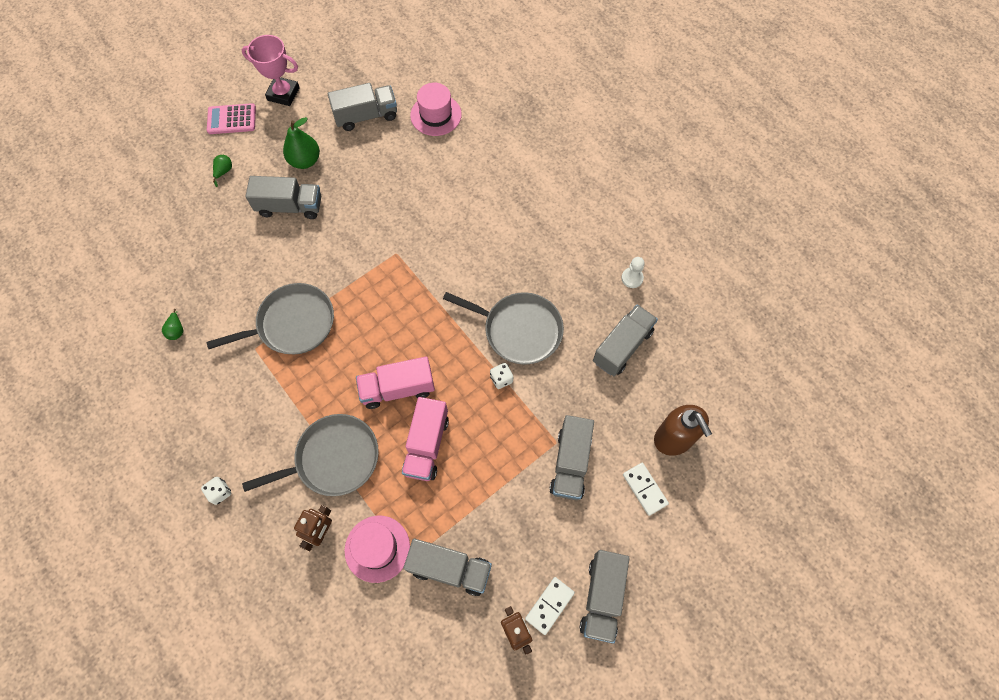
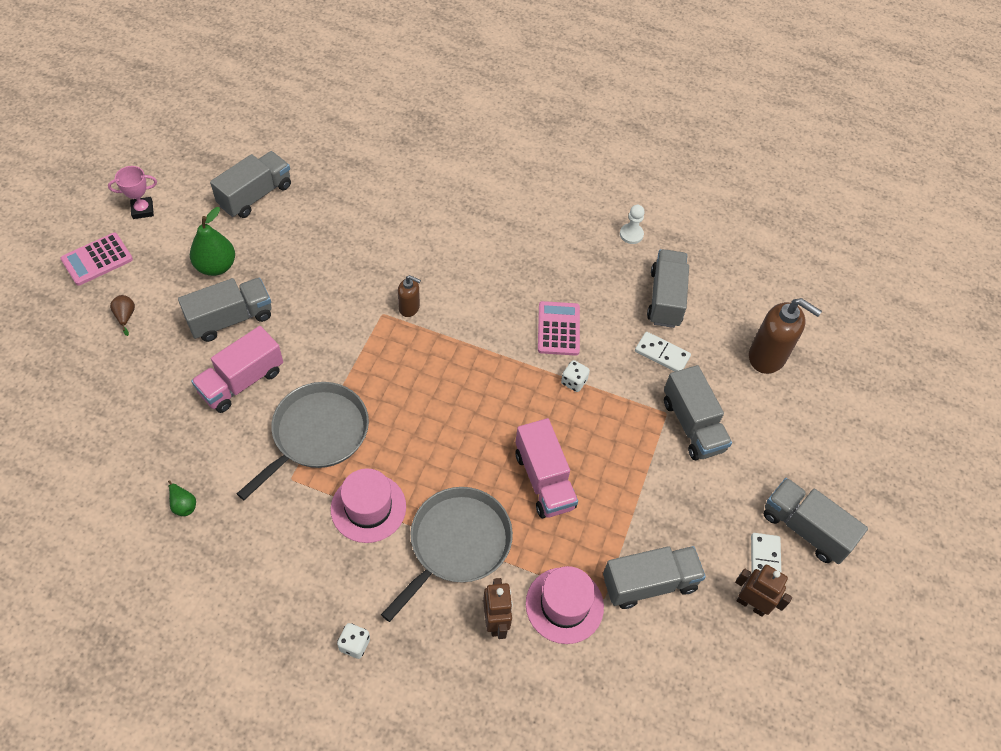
camera: 35 degrees left, 10 degrees down
(224, 172) = (125, 316): green pear -> brown pear
(283, 94) = (142, 210): pink trophy -> pink trophy, size x0.65
(398, 389) = (476, 442): pink truck -> pink truck (241, 382)
(418, 258) = (409, 308): none -> brown soap dispenser
(436, 115) = (331, 165): pink hat -> pink hat (368, 508)
(519, 330) = (558, 329): grey pan -> pink calculator
(602, 597) = (805, 529): grey truck -> grey truck turned 150 degrees clockwise
(644, 489) = (774, 413): white domino -> white domino (662, 354)

